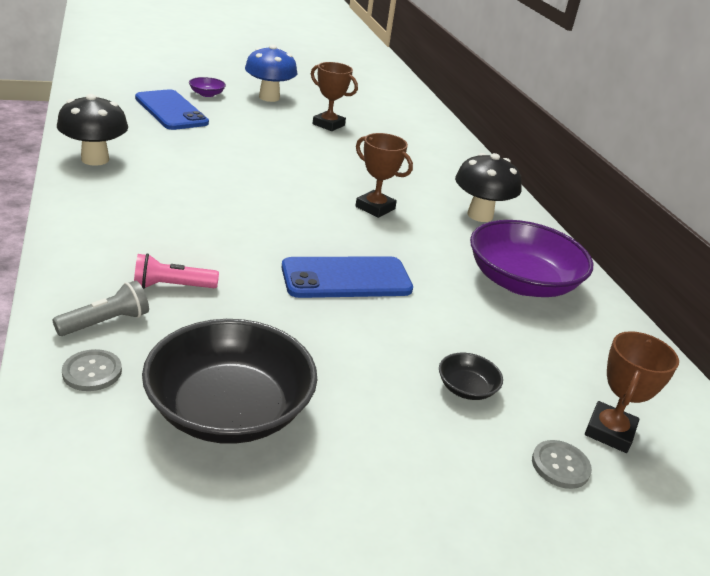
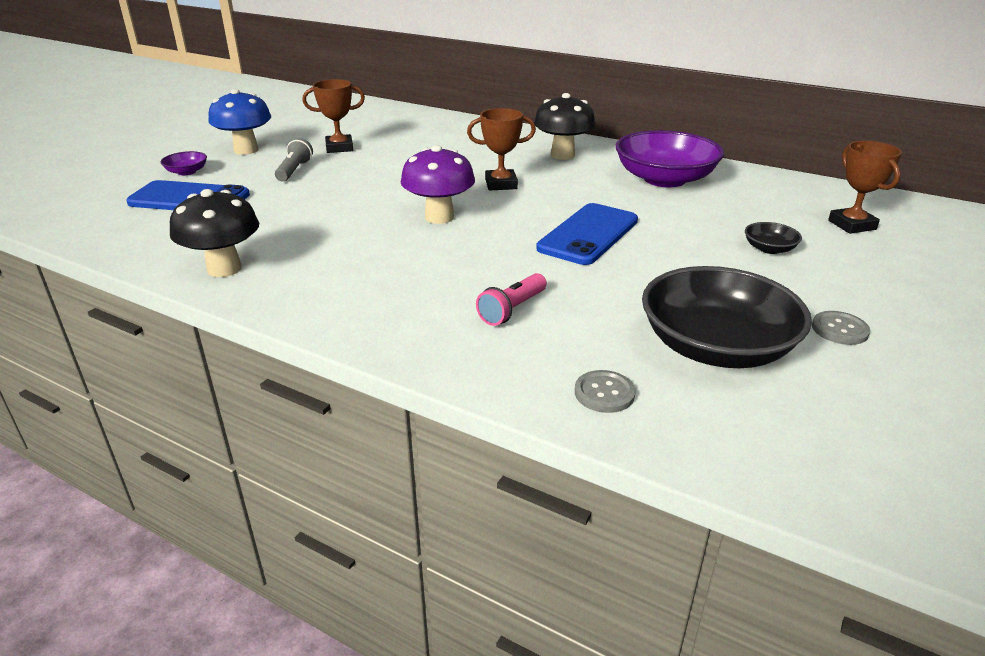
camera: 40 degrees left, 0 degrees up
(106, 322) = (533, 361): grey flashlight -> grey flashlight (294, 170)
(277, 203) = (439, 217): none -> purple mushroom
(560, 465) = (873, 254): grey button -> grey button (839, 329)

